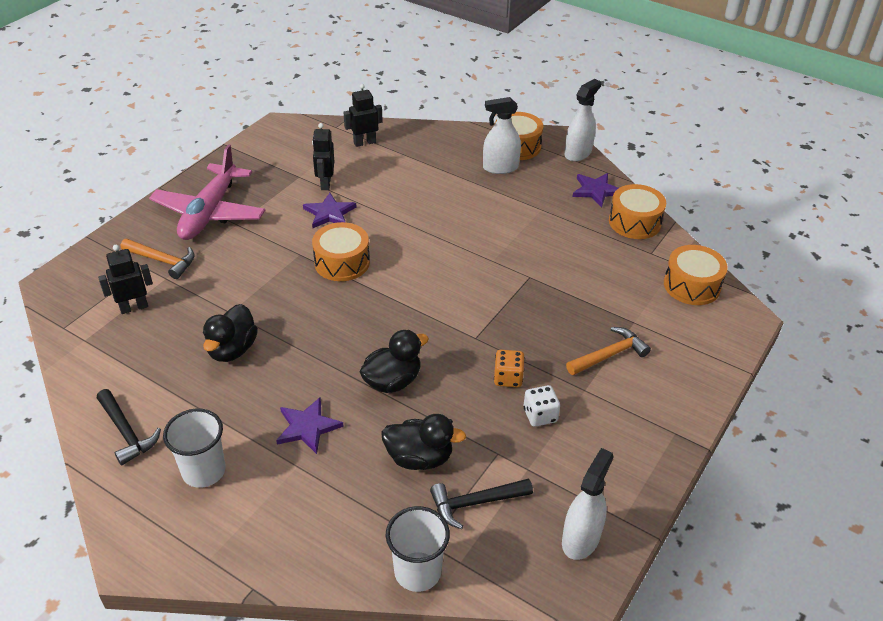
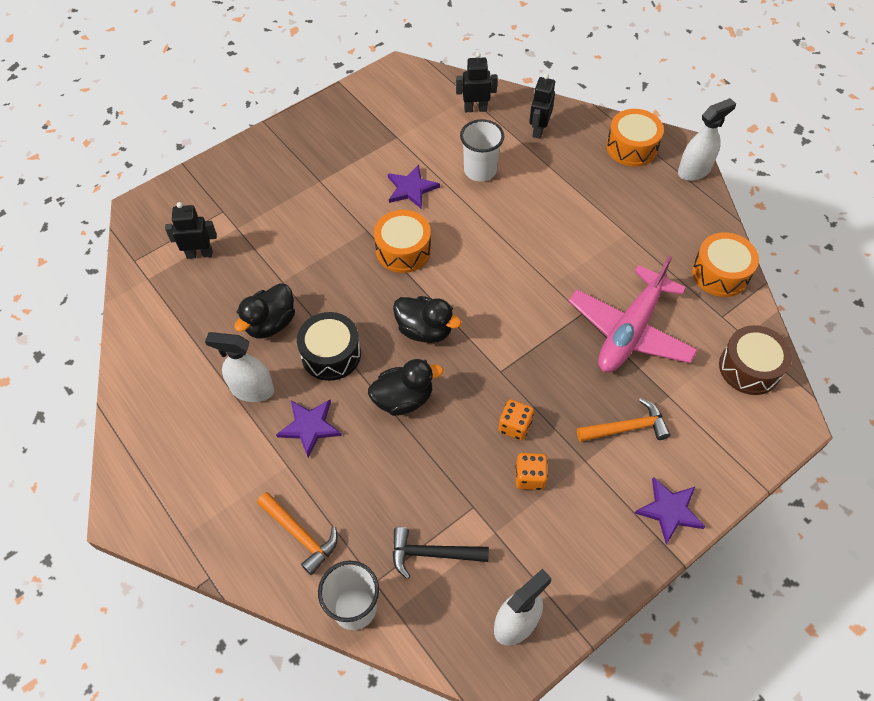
camera: 20 degrees right, 15 degrees up
(126, 432) = (154, 387): black hammer -> none
(162, 261) = (240, 207): orange hammer -> orange hammer (300, 534)
(204, 471) = (206, 446): white cup -> white cup (480, 170)
(210, 212) = (299, 161): pink plane -> pink plane (630, 331)
(305, 361) = (331, 354): none -> black drum
(325, 183) = (419, 151): black robot -> black robot (538, 130)
(419, 458) = (398, 490): black duck -> black duck (425, 330)
(500, 167) = (603, 171): white spray bottle -> white spray bottle (252, 390)
(540, 415) = (530, 477): white dice -> orange dice
(596, 191) = (694, 223): purple star -> purple star (670, 510)
(692, 285) = (749, 368): orange drum -> brown drum

